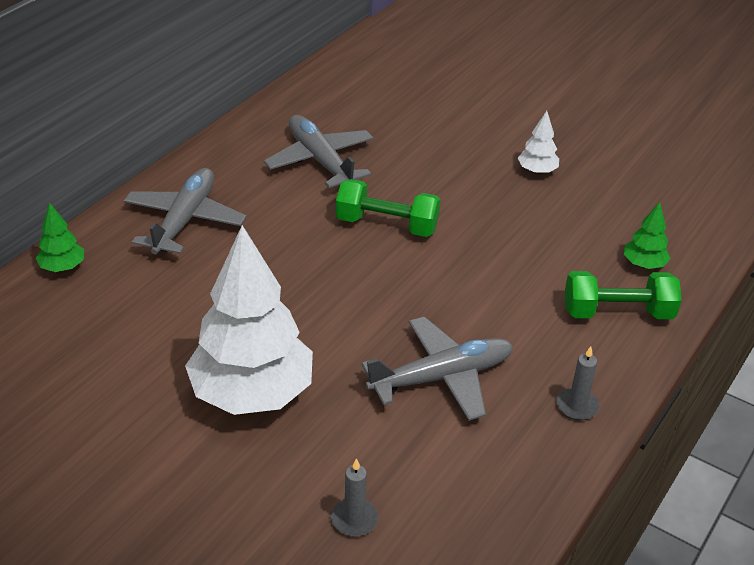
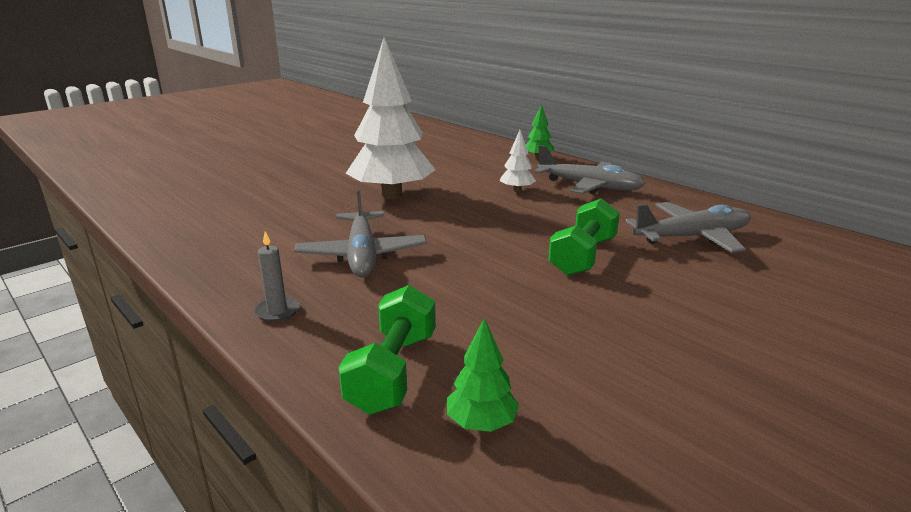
camera: 105 degrees right, 15 degrees down
(354, 519) = (260, 213): grey candle -> none
(537, 171) = (717, 372): white tree -> white tree (517, 190)

